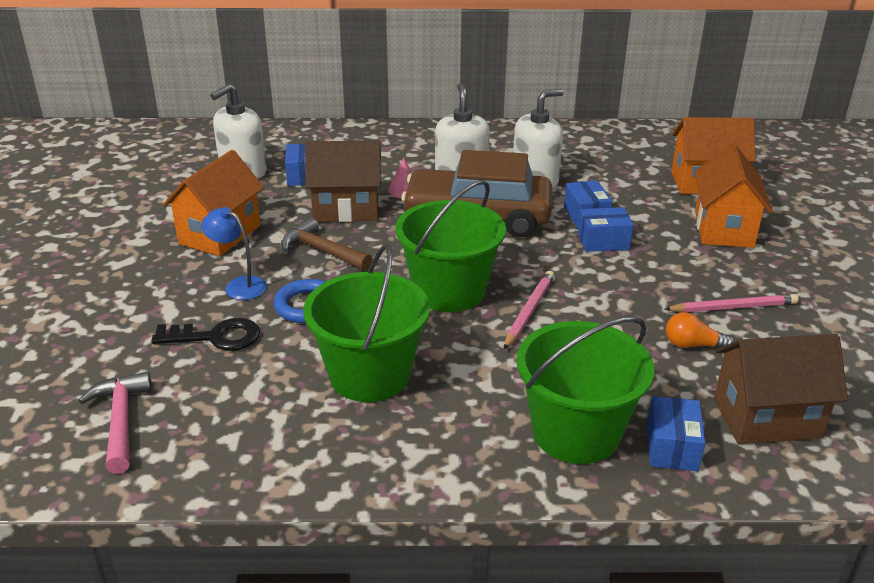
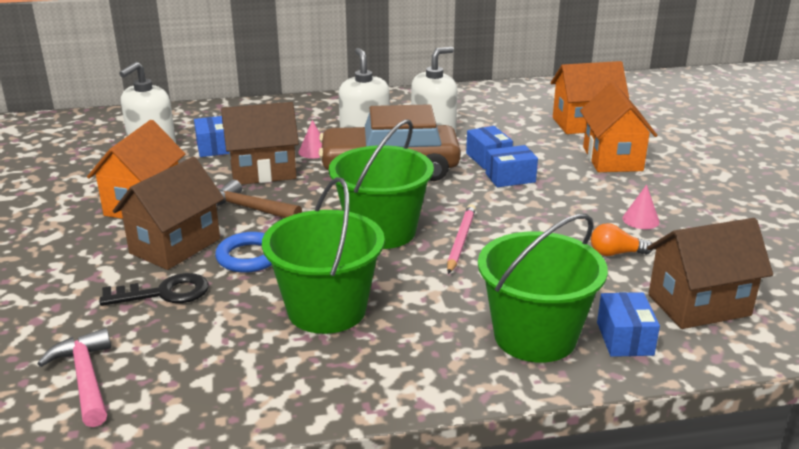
camera: 10 degrees left, 5 degrees down
(239, 285) = (175, 246): blue lamp -> brown house
(733, 307) = (640, 220): pink pencil -> pink cone

